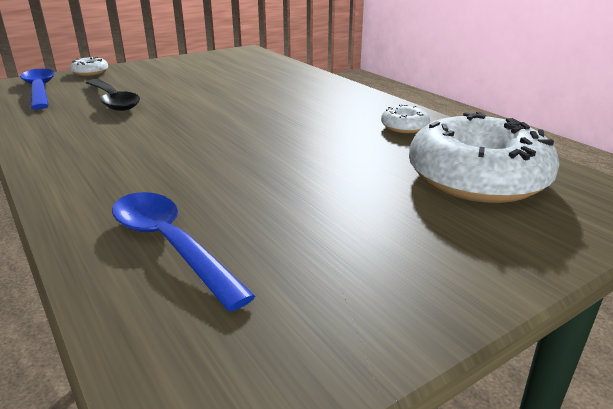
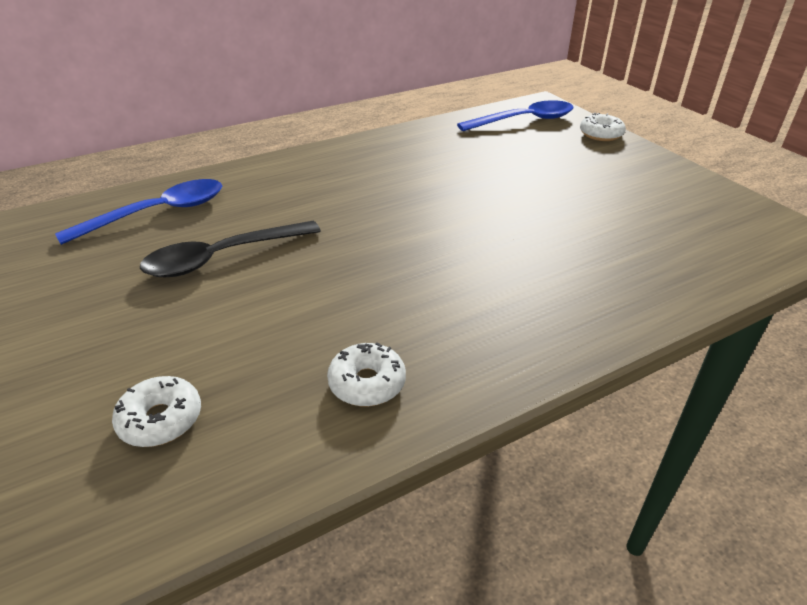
camera: 95 degrees right, 10 degrees up
(113, 101) = (490, 159): black spoon -> black spoon (222, 257)
(477, 178) = (161, 419): white donut -> white donut, size x0.43

